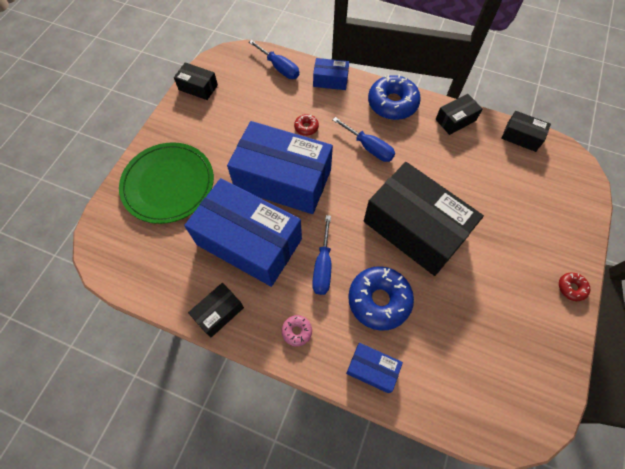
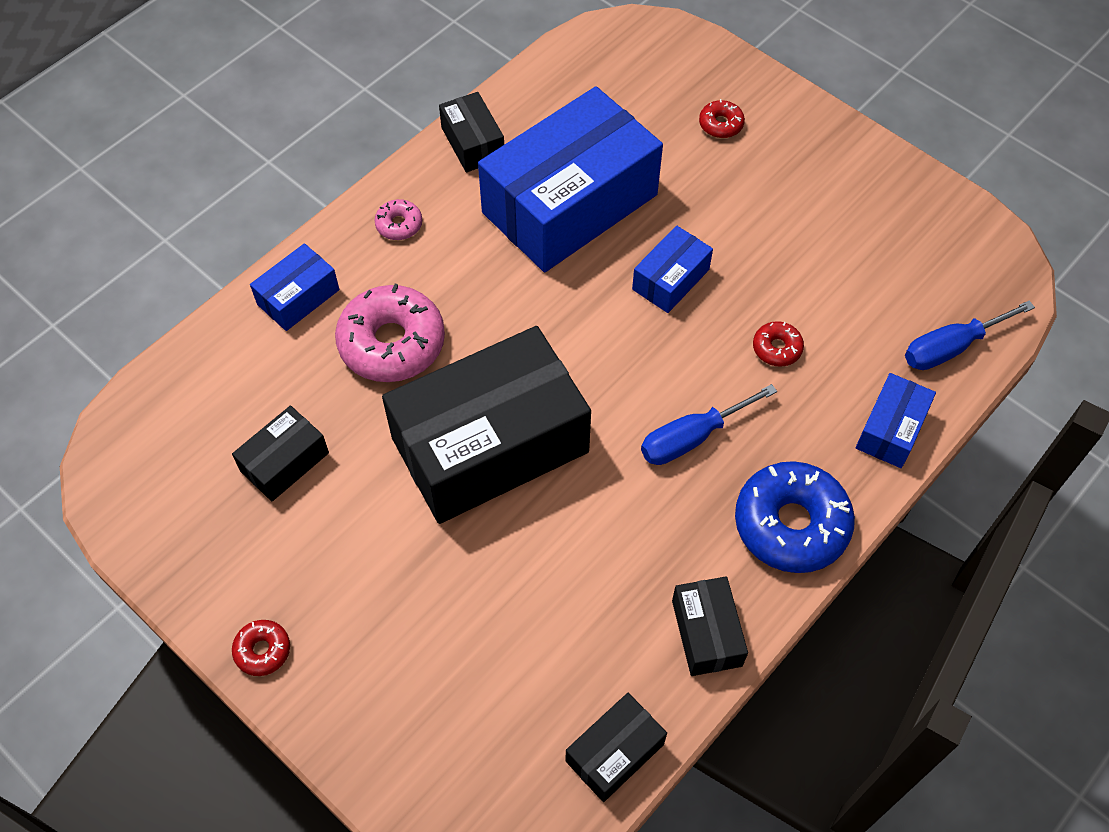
camera: 110 degrees right, 5 degrees down
(168, 184) = (720, 124): green plate -> red donut
(198, 87) = (931, 203): black box -> black box (284, 462)
(283, 179) = (670, 279): blue box -> blue box, size x0.45
(323, 266) = (483, 287): blue screwdriver -> none
(379, 300) = (392, 343): blue donut -> pink donut

